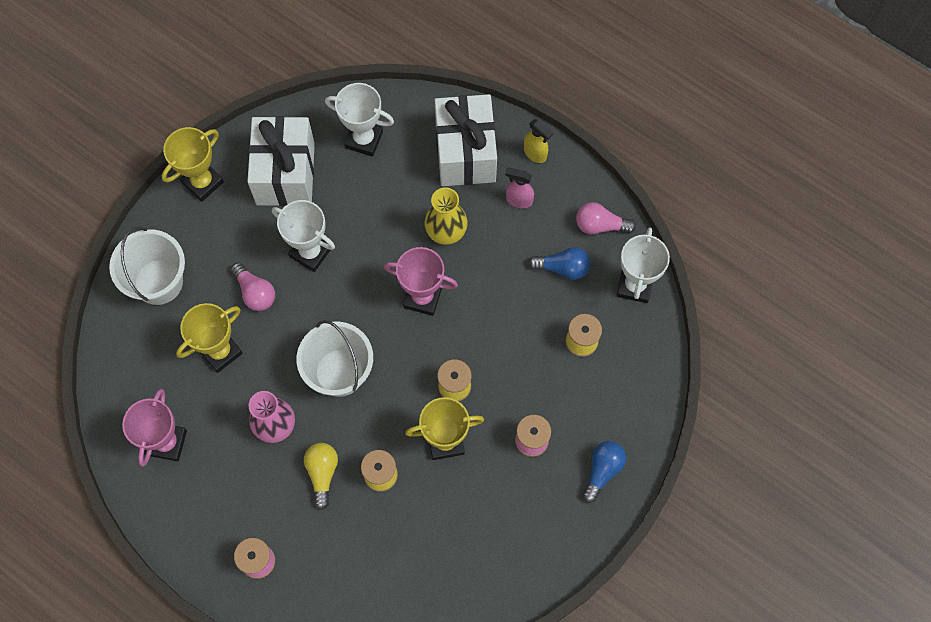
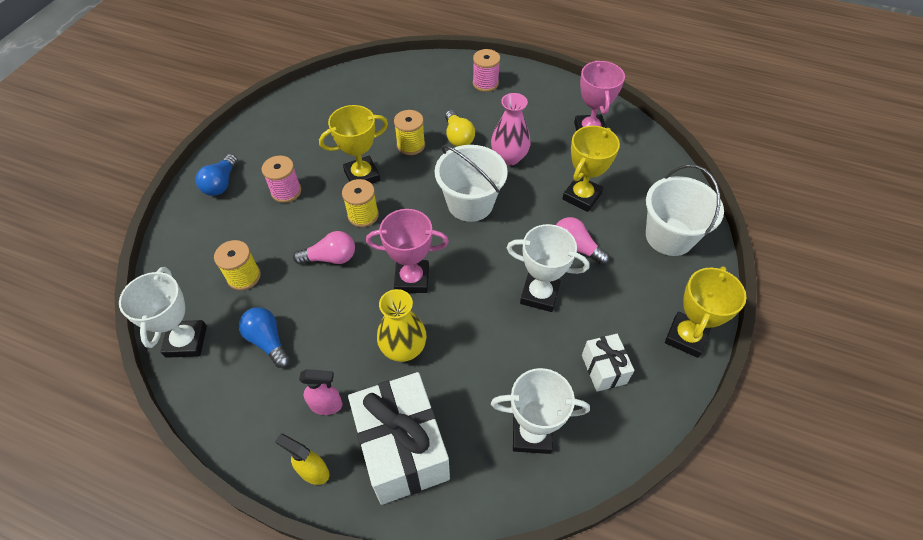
camera: 165 degrees right, 15 degrees down
(285, 173) = (603, 369): white gift -> white gift, size x0.50
(562, 268) = (268, 341): blue light bulb -> blue light bulb turned 60 degrees clockwise
(600, 225) = (226, 398): pink light bulb -> pink light bulb (330, 258)

